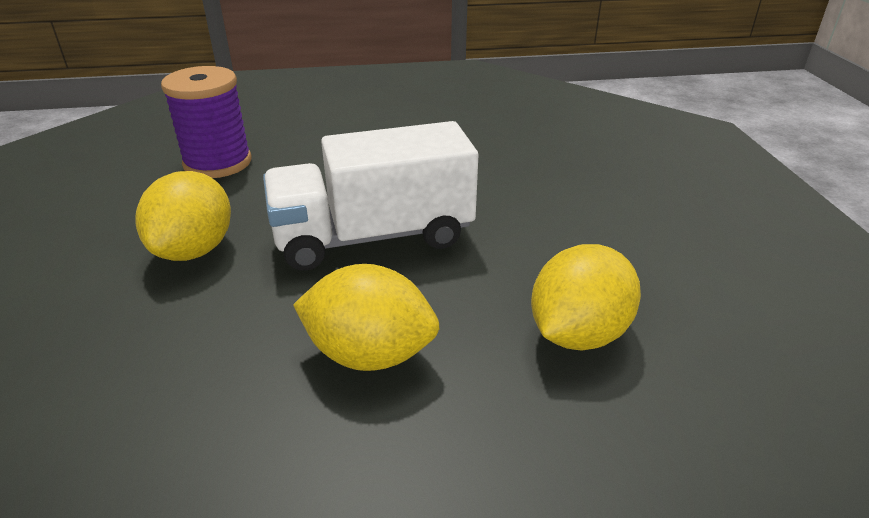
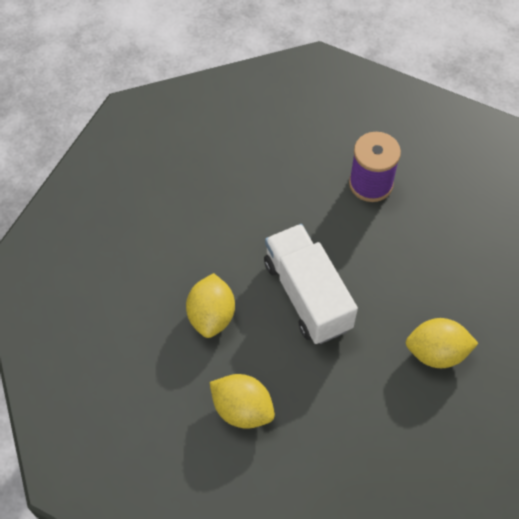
camera: 80 degrees right, 25 degrees up
(194, 250) = (275, 211): yellow lemon -> yellow lemon (436, 352)

